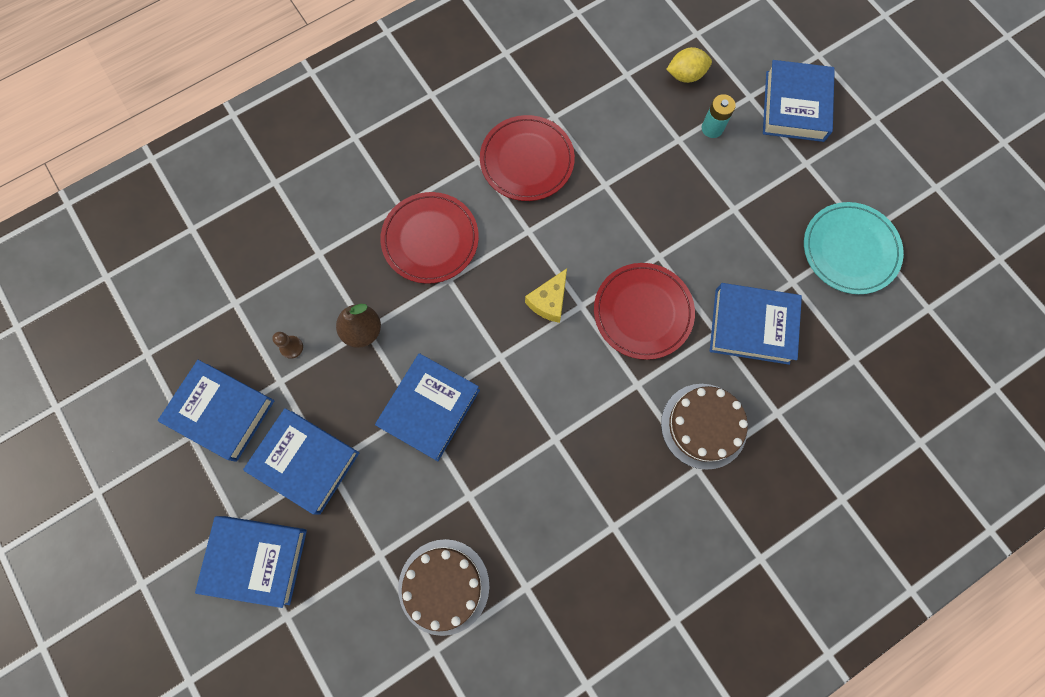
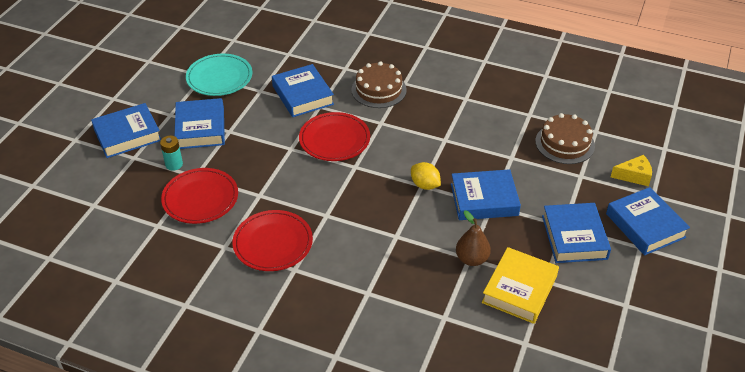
camera: 125 degrees left, 30 degrees down
(221, 412) = (595, 299): blue book -> blue book (200, 128)
(291, 347) = (519, 289): brown pawn -> yellow book
(430, 239) = (377, 261): red plate -> red plate (200, 198)
(549, 301) = (365, 182): yellow cheese -> yellow cheese (634, 176)
(685, 75) = (137, 195): yellow lemon -> yellow lemon (425, 185)

